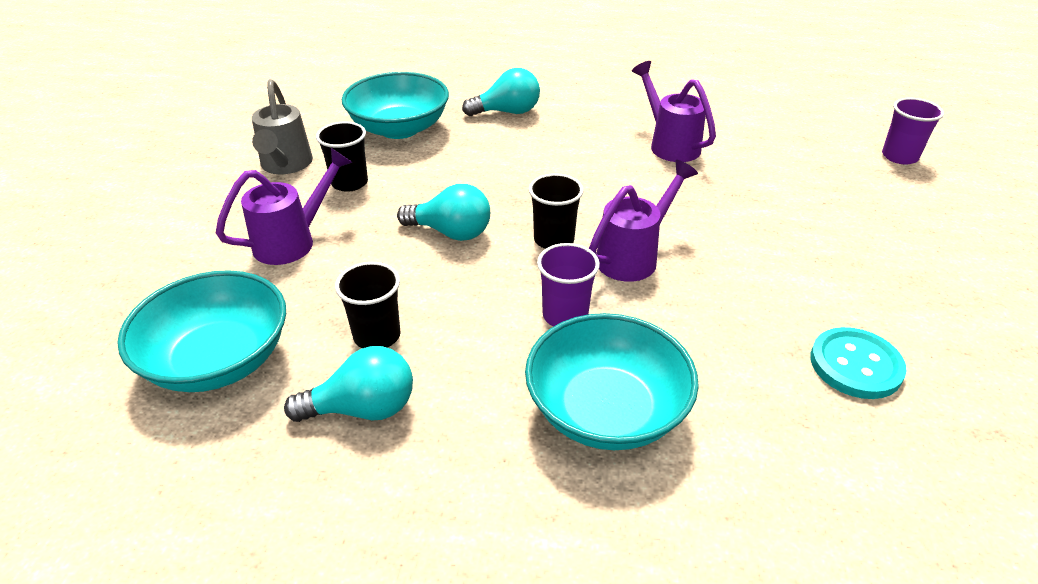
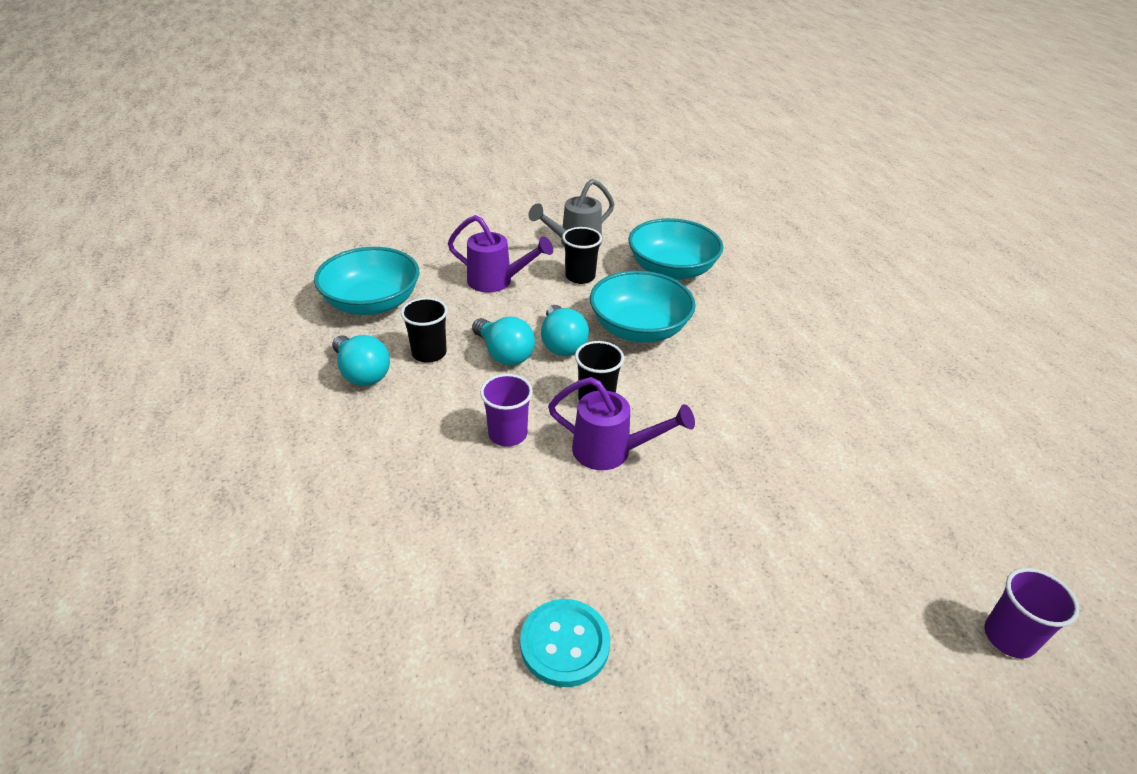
camera: 60 degrees right, 0 degrees up
(507, 112) = (757, 313): turquoise light bulb -> turquoise light bulb (504, 354)
(606, 410) = (418, 487): turquoise bowl -> turquoise bowl (639, 329)
(669, 144) = (814, 427): purple watering can -> none

